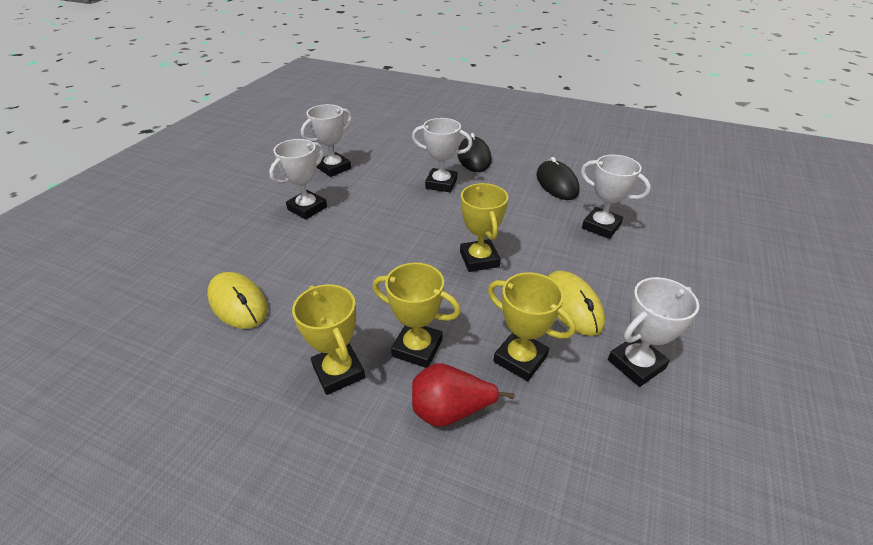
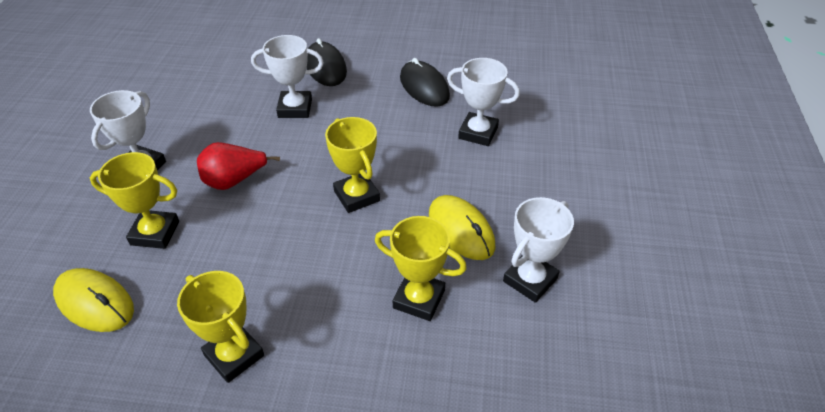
camera: 15 degrees left, 5 degrees up
(334, 168) = (160, 108): white trophy -> none
(417, 348) = (312, 311): yellow trophy -> yellow trophy (155, 233)
(450, 411) = (360, 369): red pear -> red pear (234, 181)

